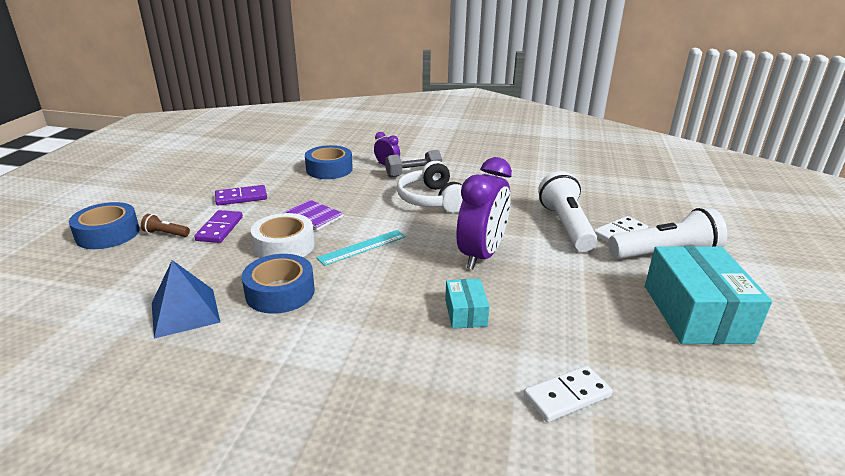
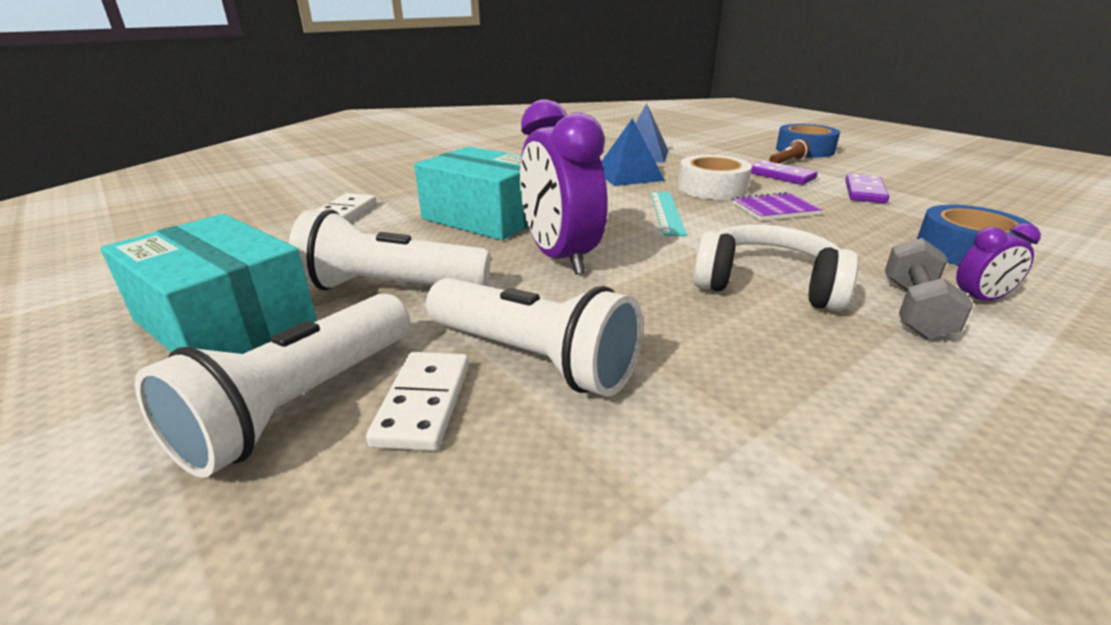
camera: 130 degrees right, 0 degrees up
(280, 292) = (628, 175): blue tape -> blue pyramid
(465, 313) = (485, 217): turquoise box -> turquoise box, size x2.03
(592, 287) = (390, 288): none -> white flashlight

